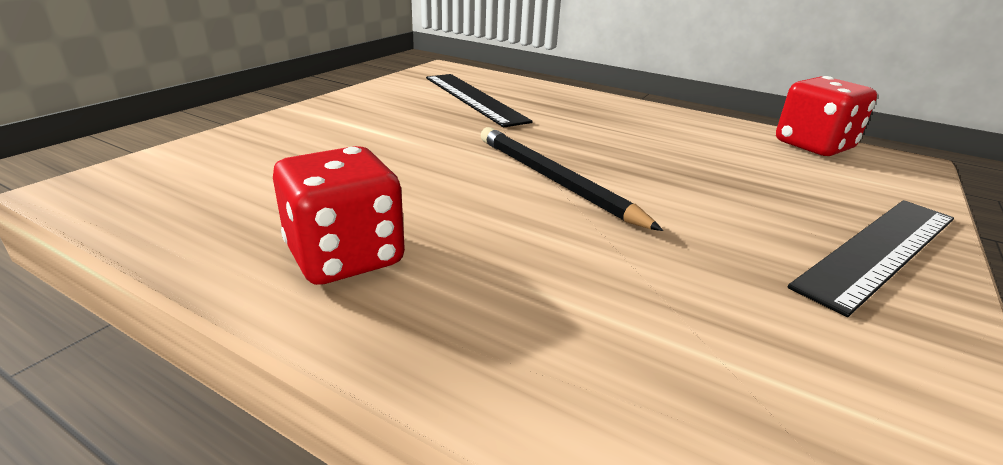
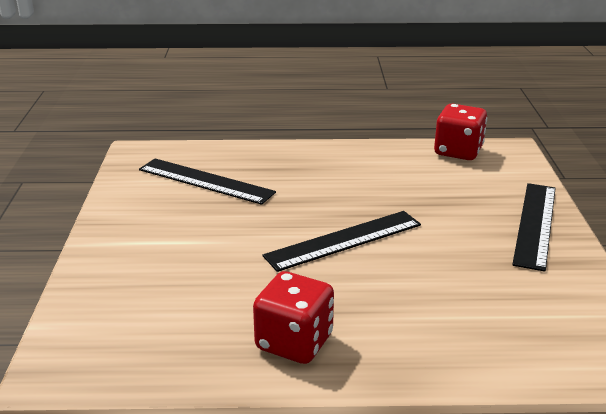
camera: 30 degrees left, 0 degrees up
(555, 180) = (344, 240): black pencil -> black ruler

